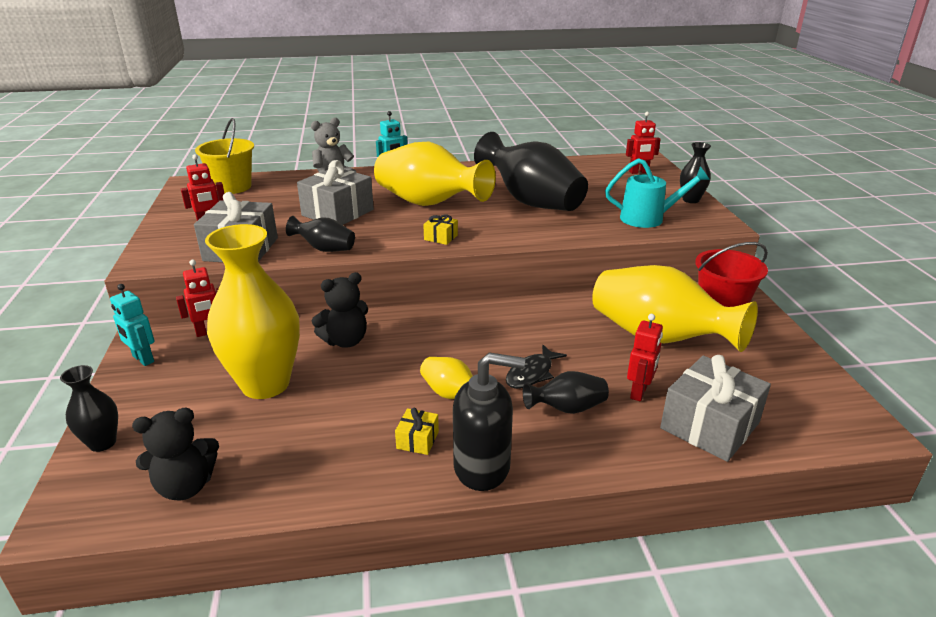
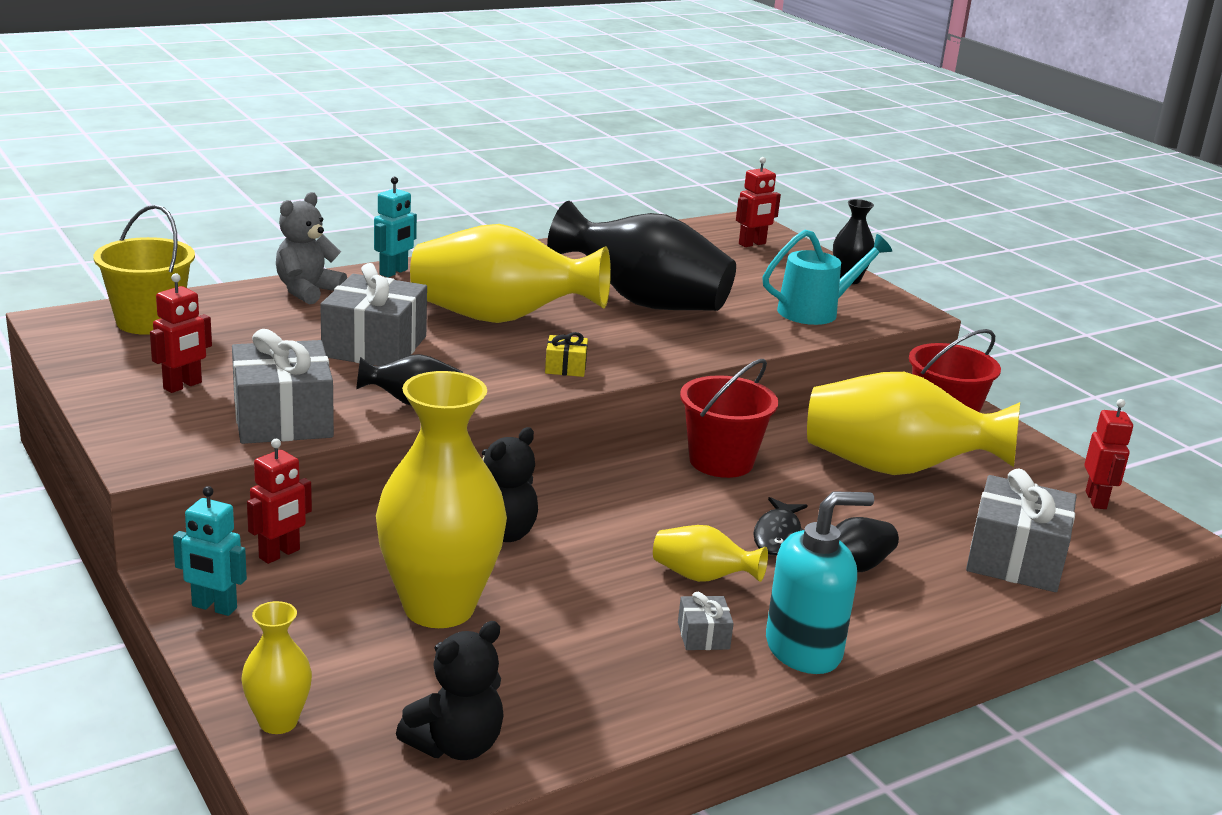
camera: 25 degrees left, 5 degrees down
(102, 443) = (278, 722): black vase -> yellow vase
(417, 440) = (703, 636): yellow gift -> grey gift
(482, 467) = (804, 649): black soap dispenser -> turquoise soap dispenser
(532, 314) = (721, 461): none -> red bucket
(639, 392) = (917, 536): red robot -> red robot (1096, 500)

